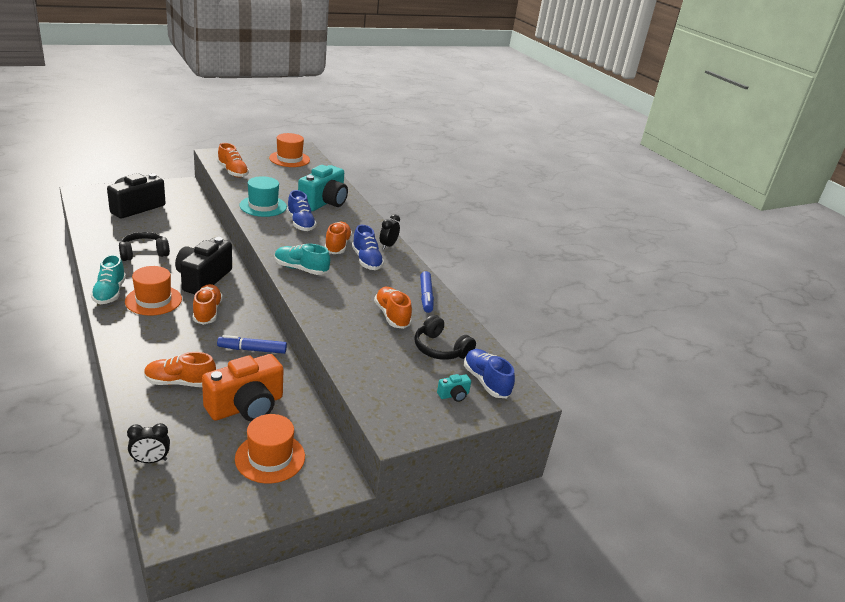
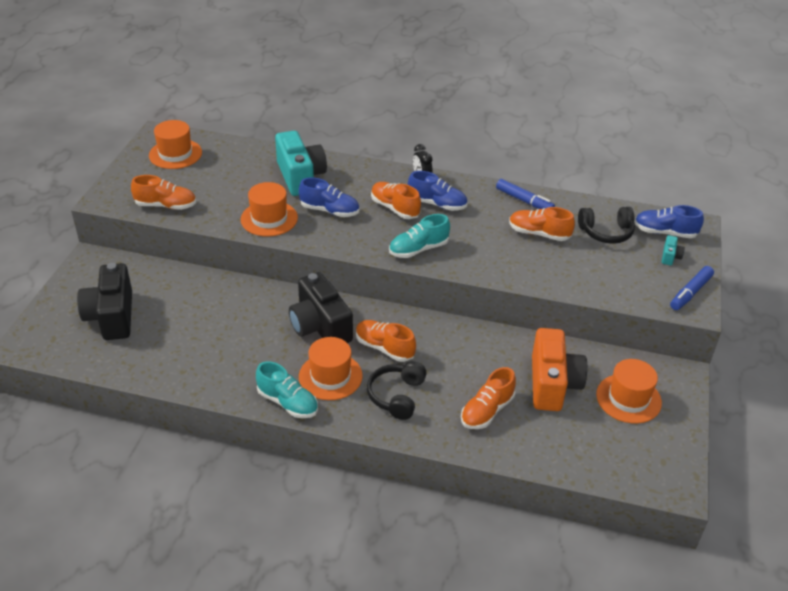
camera: 45 degrees left, 10 degrees up
(143, 253) = (226, 348): black headphones -> black headphones (396, 396)
(150, 460) = (585, 470): black clock -> none
(252, 350) = (472, 345): blue marker -> blue marker (690, 293)
(263, 206) = (269, 218): turquoise hat -> orange hat

